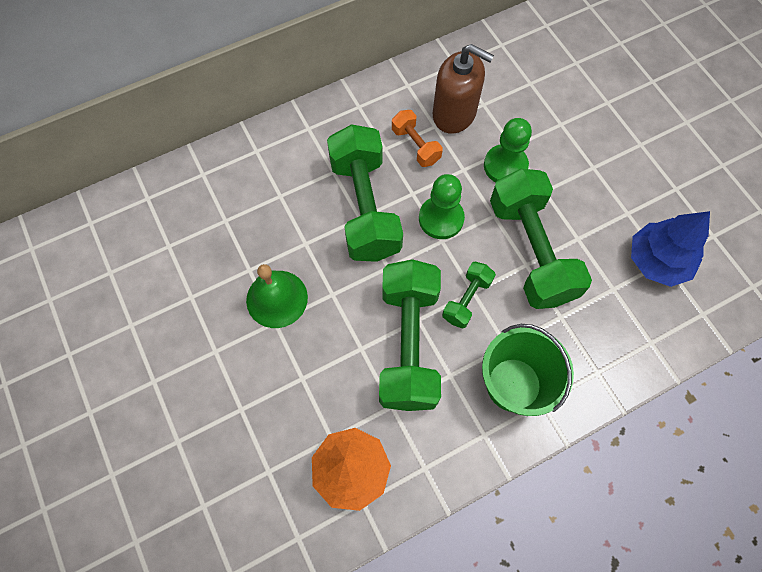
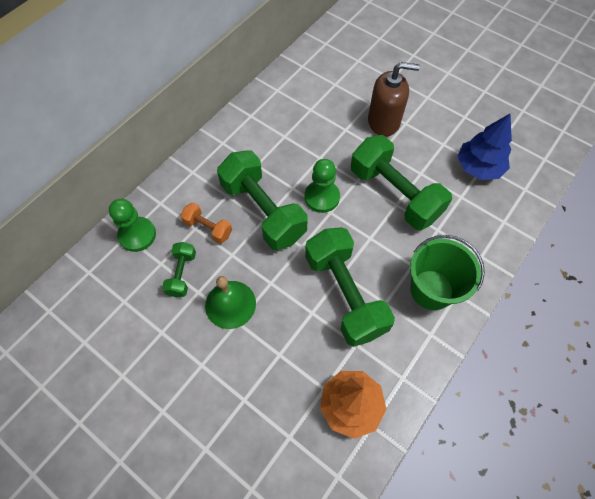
camera: 25 degrees left, 5 degrees down
(415, 146) = (278, 154): orange dumbbell -> orange dumbbell (208, 228)
(454, 114) = (294, 123): brown soap dispenser -> brown soap dispenser (384, 122)
(466, 299) = (369, 245): green dumbbell -> green dumbbell (182, 274)
(505, 166) = (347, 144): green pawn -> green pawn (137, 235)

